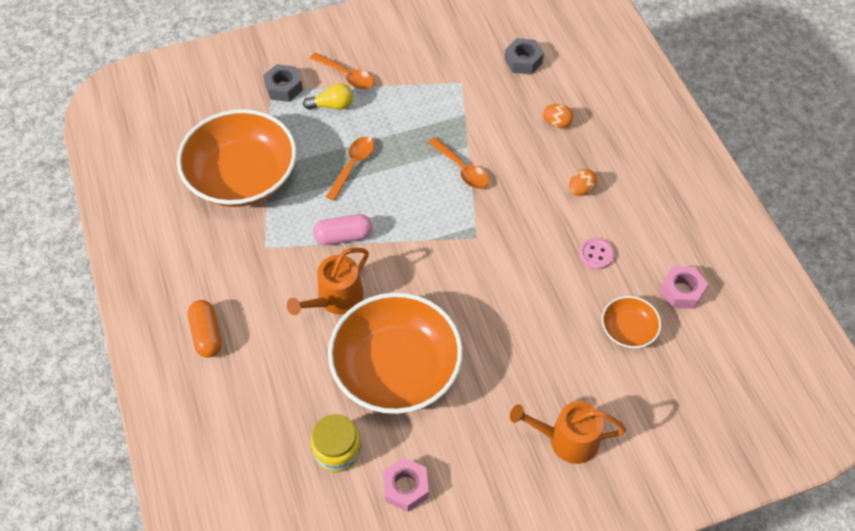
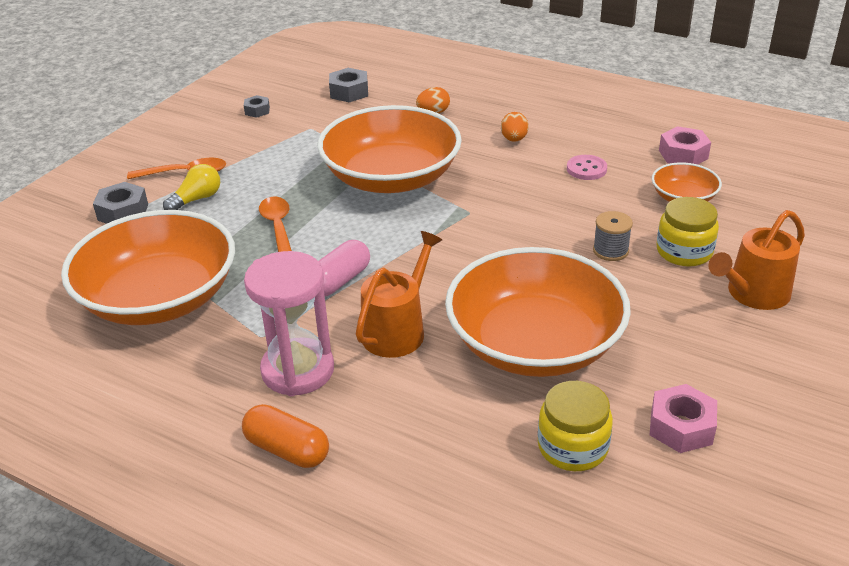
camera: 40 degrees left, 20 degrees down
(260, 286) = (298, 370): none -> pink hourglass
(336, 299) = (397, 330): orange watering can -> orange watering can turned 150 degrees counterclockwise
(445, 41) = (257, 111): none -> grey nut
(462, 169) = (391, 177): orange spoon -> orange bowl
(523, 336) = (610, 250): none -> grey spool
(568, 373) = (684, 251): none -> yellow jar

